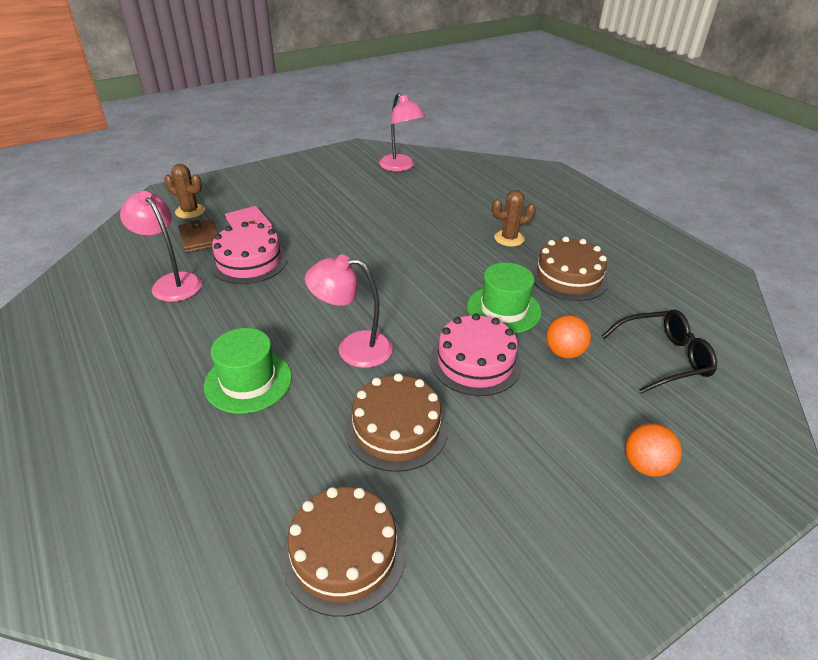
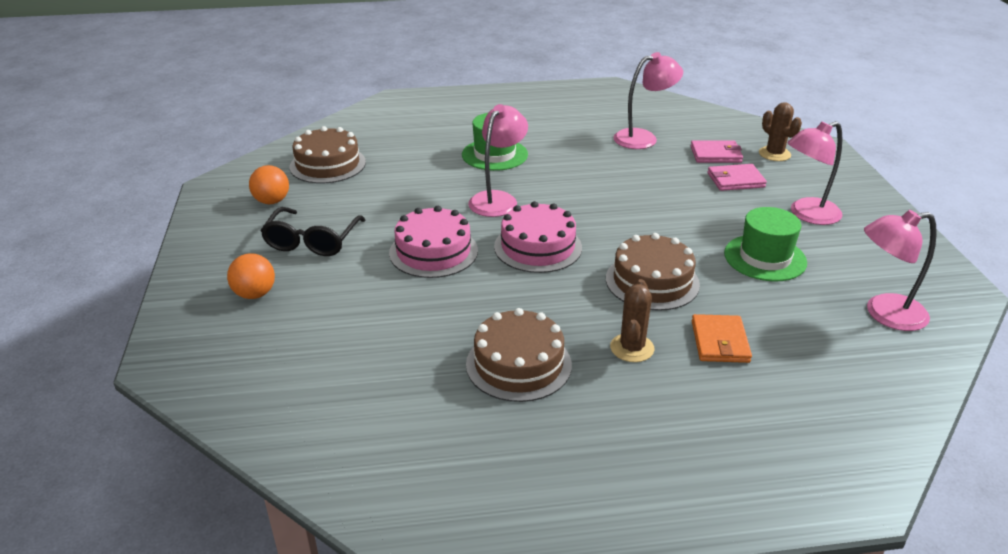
camera: 115 degrees right, 5 degrees down
(190, 211) = (774, 154): brown cactus -> brown cactus turned 75 degrees counterclockwise
(200, 238) = (716, 154): brown wallet -> pink wallet
(249, 261) = (661, 172): pink cake -> pink cake (538, 247)
(293, 193) = (807, 214): none -> pink lamp
(396, 428) = (398, 199): brown cake -> brown cake (652, 281)
(473, 211) = (720, 342): none -> orange wallet
(503, 309) = (493, 292): green hat -> green hat (765, 258)
(564, 352) = (403, 306): orange ball -> orange ball (272, 201)
(664, 358) = (339, 370): black glasses -> black glasses (312, 241)

